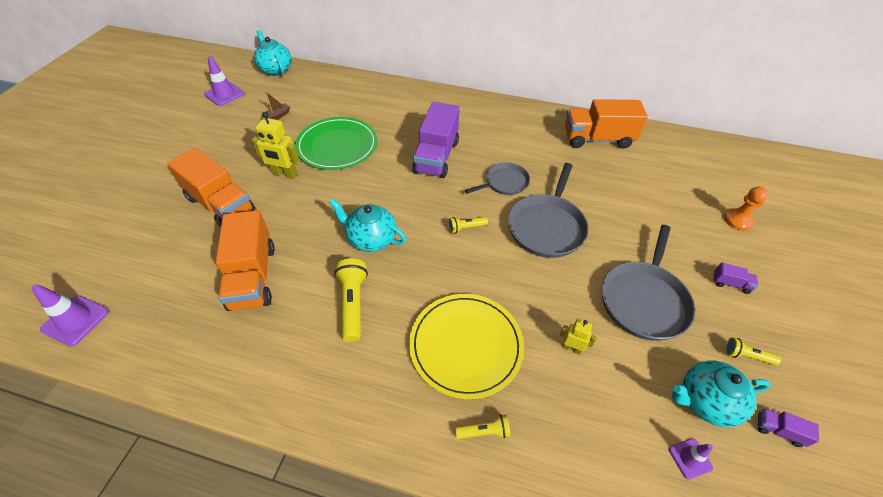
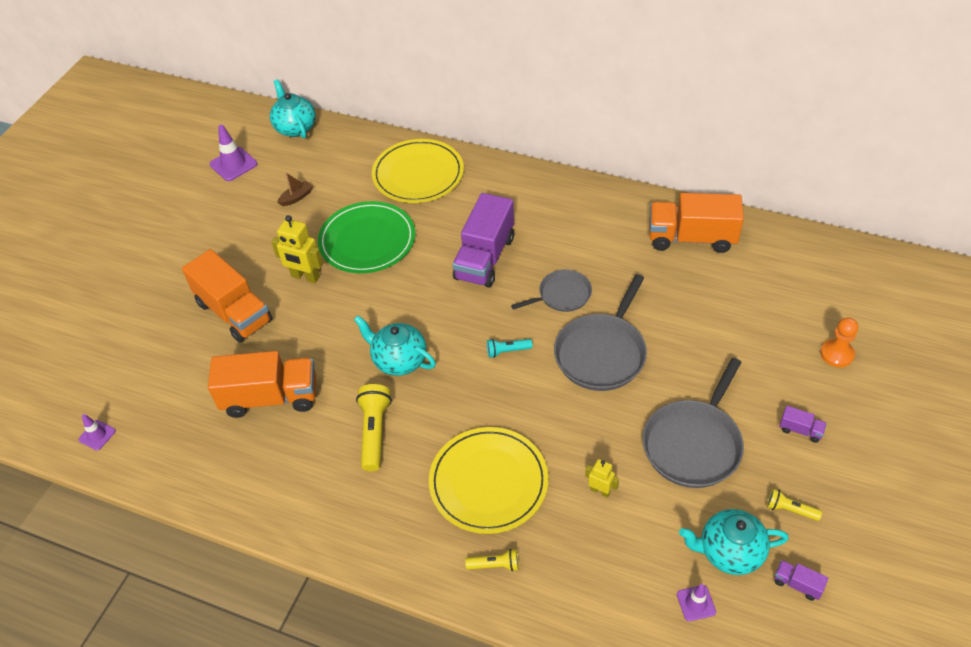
camera: 10 degrees right, 0 degrees up
(75, 320) = (97, 435): purple traffic cone -> purple traffic cone, size x0.60
(252, 276) = (270, 397): orange truck -> orange truck turned 90 degrees counterclockwise
(375, 99) = (418, 174): none -> yellow plate
(466, 228) = (507, 351): yellow flashlight -> turquoise flashlight

